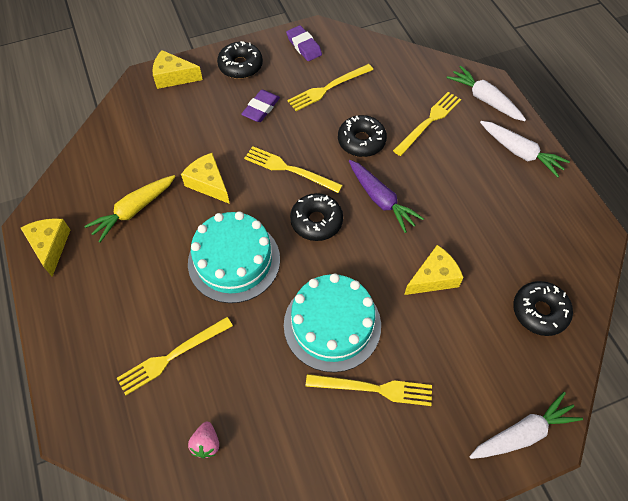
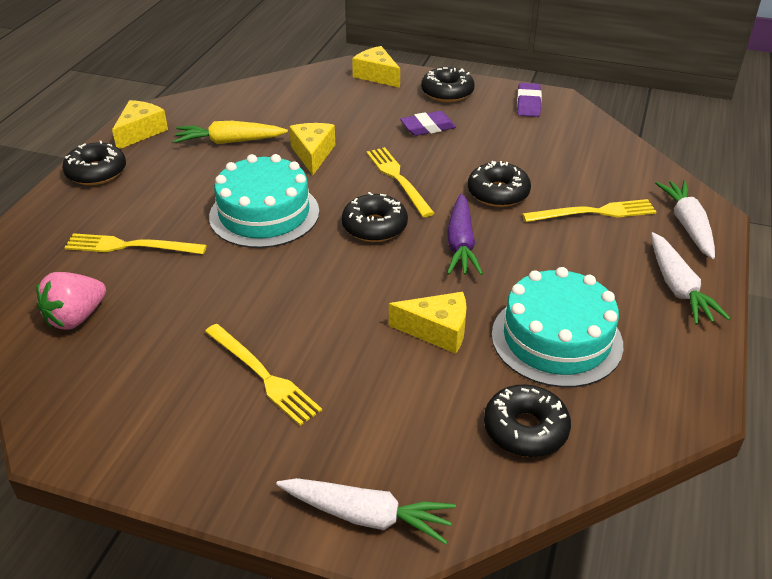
camera: 40 degrees right, 20 degrees down
(62, 309) = (96, 172): none -> black donut
(206, 443) = (76, 318): pink strawberry -> pink strawberry, size x1.62
(328, 88) = (514, 142): yellow fork -> none
(332, 325) = (289, 305): turquoise cake -> turquoise cake (556, 339)

